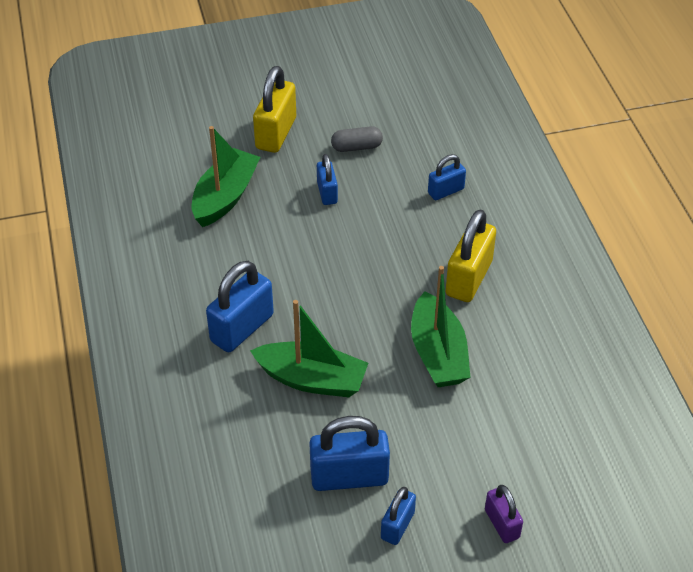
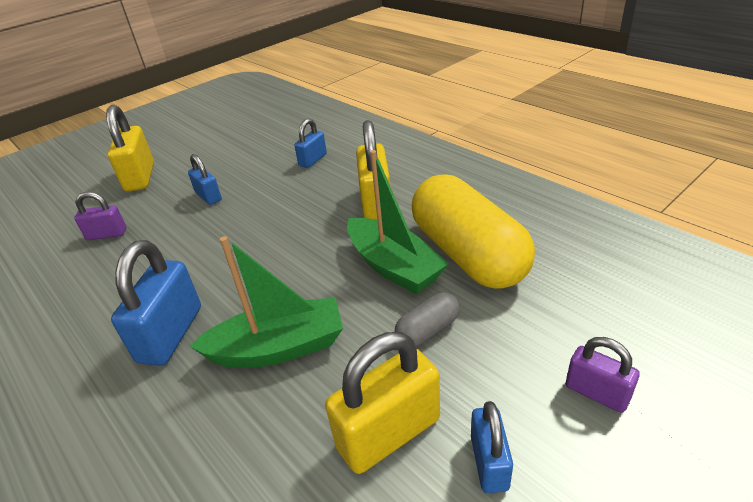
camera: 25 degrees left, 10 degrees down
(225, 197) = (107, 234): green boat -> purple padlock
(349, 477) = (388, 433): blue padlock -> yellow padlock
(356, 147) = (219, 161): grey capsule -> grey capsule (428, 330)
(506, 373) = (468, 254): none -> yellow capsule

